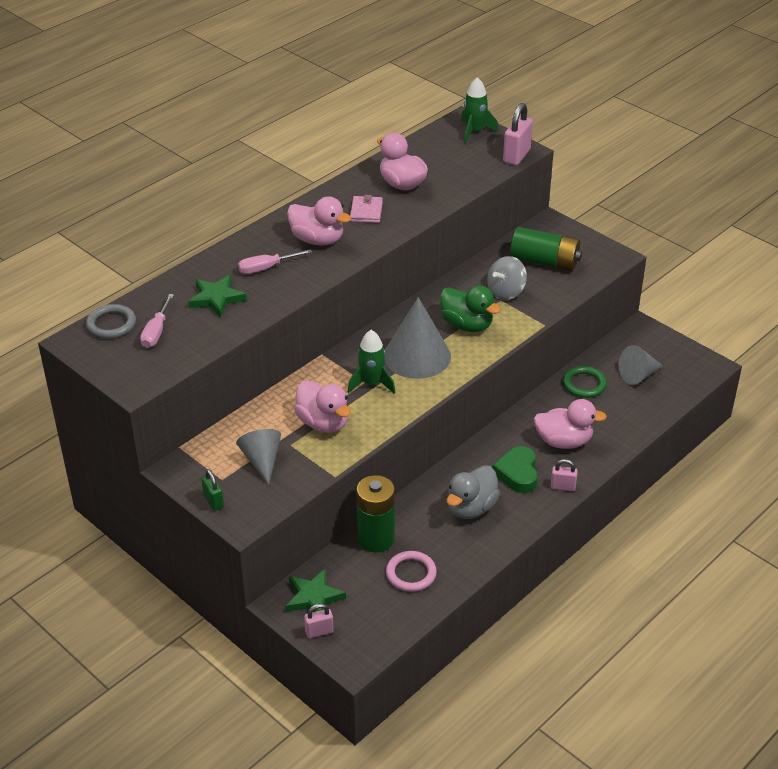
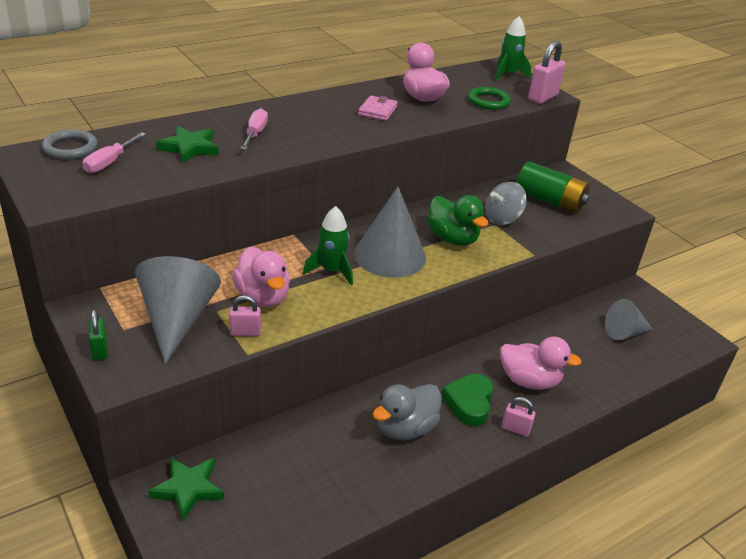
camera: 10 degrees right, 5 degrees down
(262, 460) = (177, 320): grey cone -> grey cone, size x1.62
(266, 268) = (255, 134): pink screwdriver -> pink screwdriver turned 105 degrees clockwise
(317, 240) = (318, 122): pink duck -> none
(319, 631) = (174, 533): pink padlock -> pink padlock (245, 332)
(376, 539) = (287, 438): green battery -> none
(411, 573) = (310, 488): pink ring -> none
(584, 384) = (565, 329): green ring -> green ring (488, 101)

